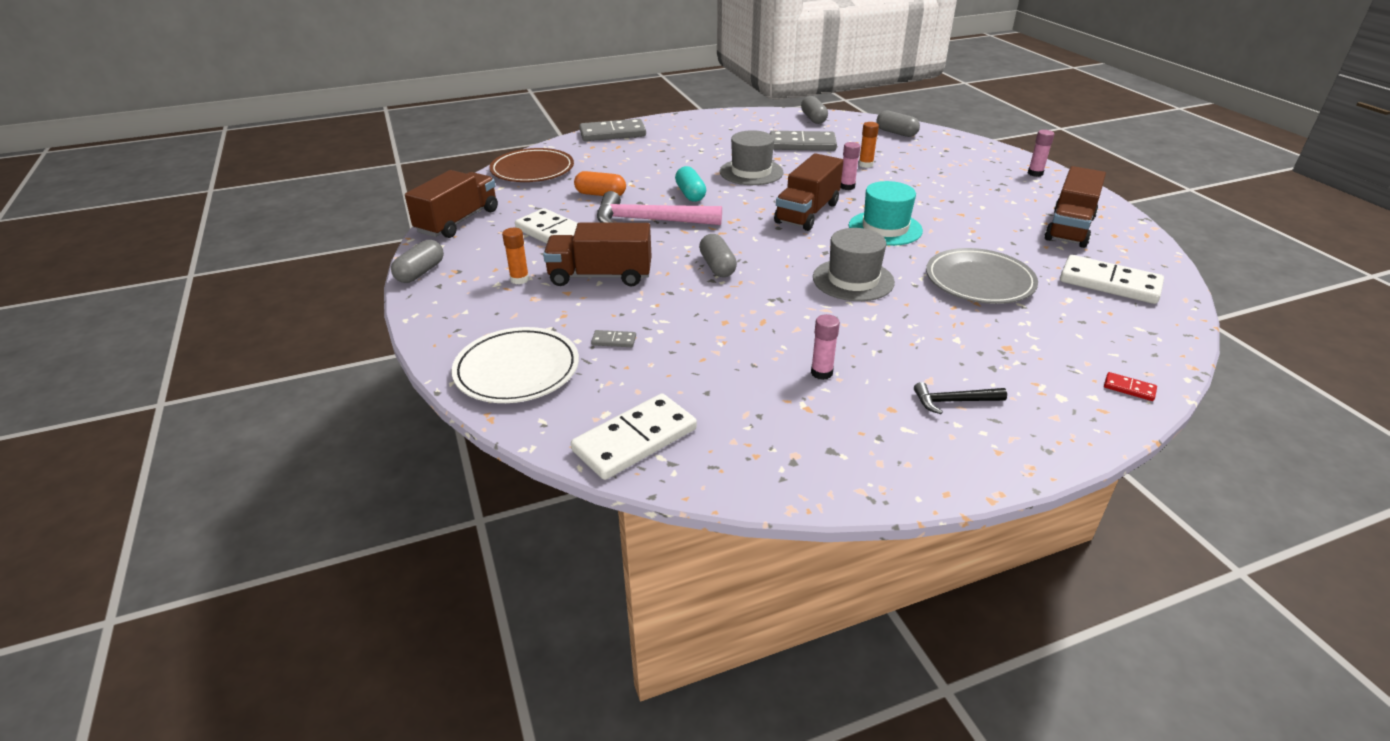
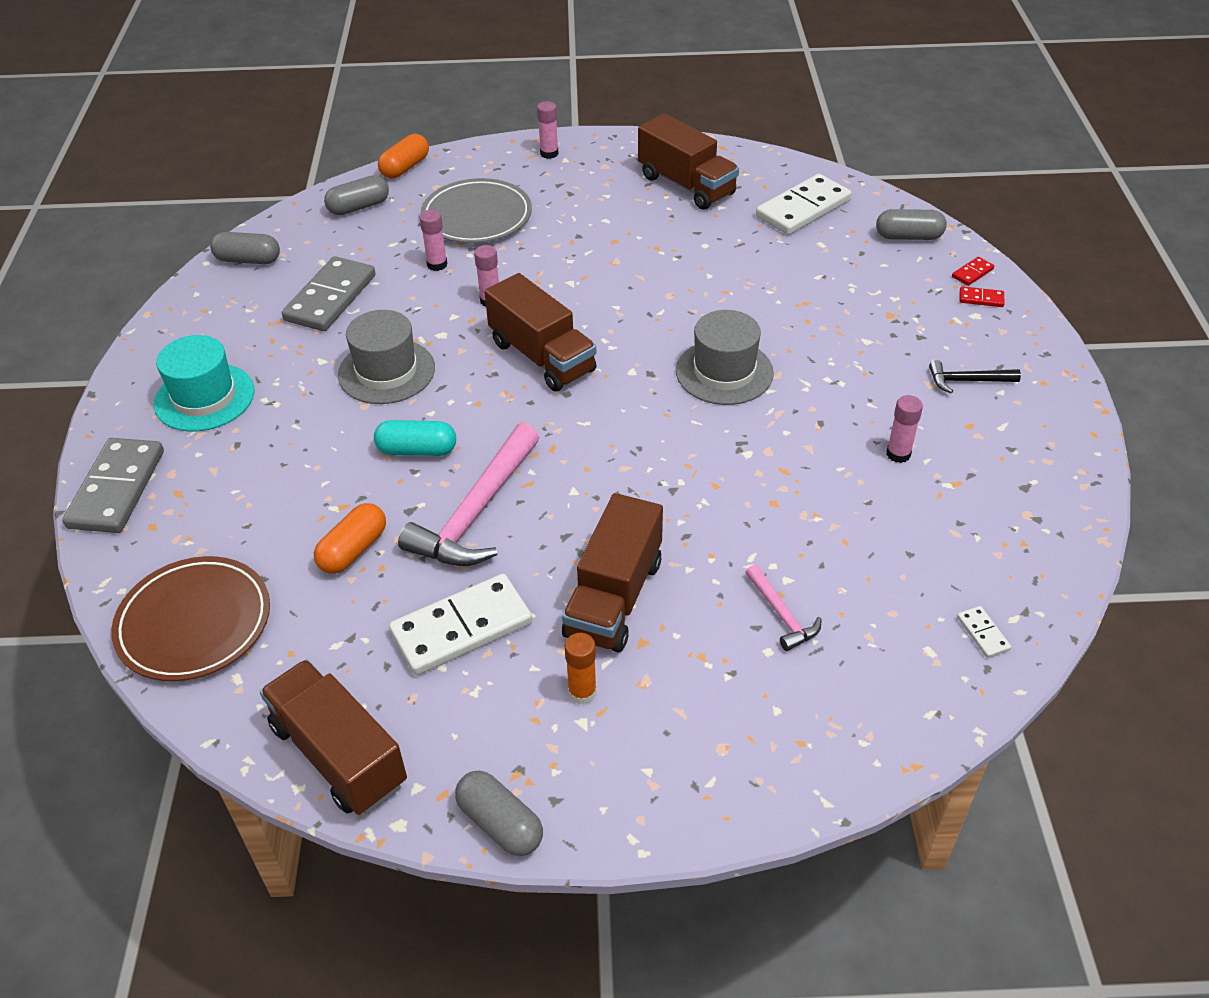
camera: 70 degrees left, 10 degrees up
(517, 370) = (818, 725): white plate -> none
(614, 341) = (781, 614): grey domino -> pink hammer
(635, 440) = (983, 633): white domino -> white domino, size x0.42
(717, 266) = (641, 476): grey capsule -> grey capsule (908, 237)
(865, 165) = (437, 264): orange glue stick -> pink glue stick
(885, 228) = (617, 308): turquoise hat -> turquoise hat (204, 397)
(954, 136) = (405, 167): none -> orange capsule
(954, 401) = (967, 381): black hammer -> black hammer turned 75 degrees clockwise
(979, 281) = (765, 285): grey plate -> grey plate (477, 216)
(1092, 398) = (981, 299): none -> red domino

